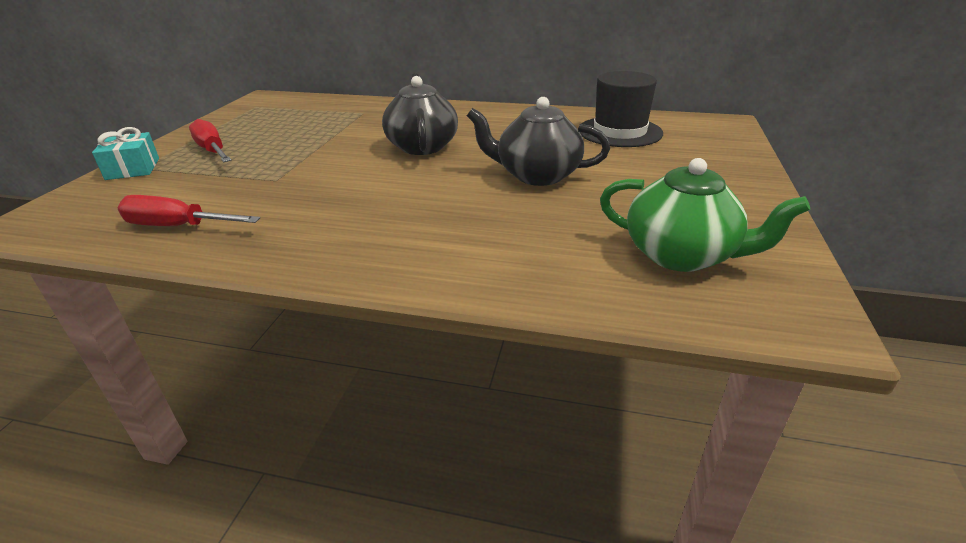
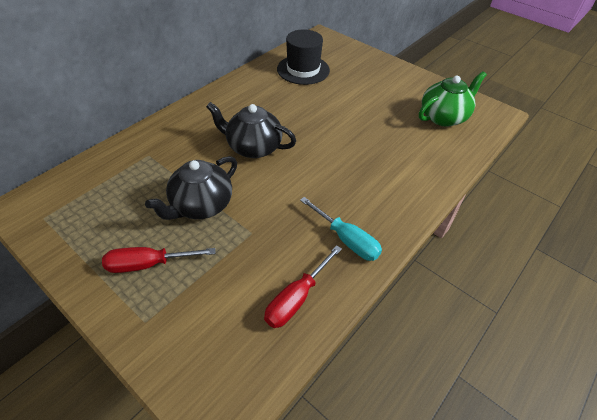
camera: 65 degrees left, 15 degrees up
(133, 169) = (143, 328): turquoise gift -> none
(291, 234) = (346, 239): none -> turquoise screwdriver
(537, 175) = (337, 121): black teapot -> black teapot (201, 205)

